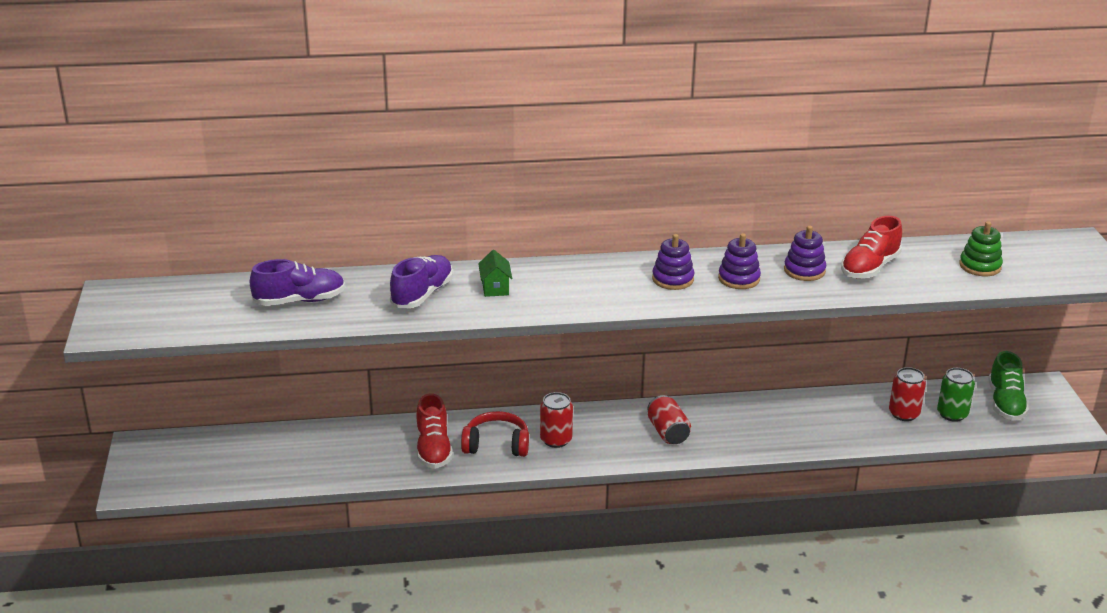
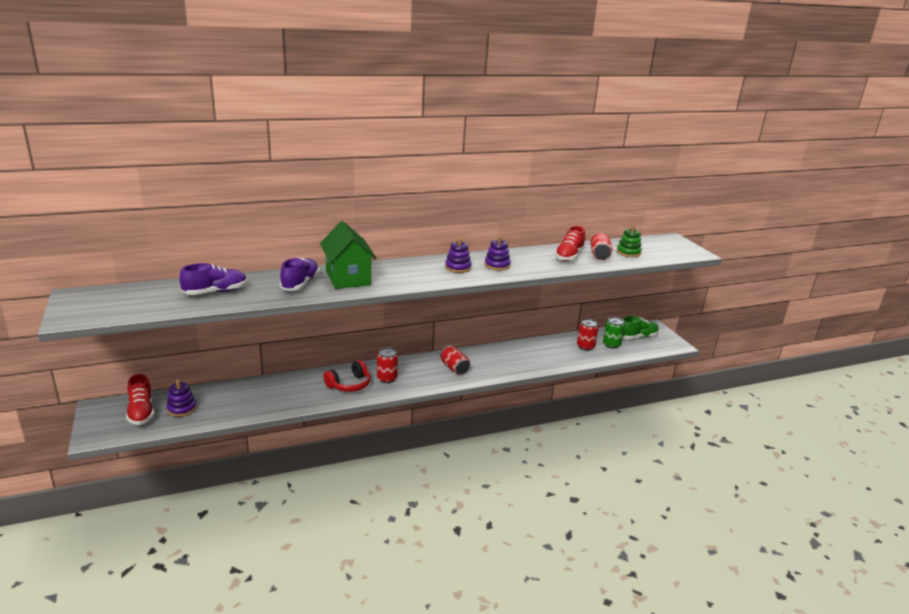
camera: 15 degrees left, 5 degrees down
(433, 449) = (308, 391): red shoe -> red shoe (141, 412)
(495, 288) = (348, 278): green house -> green house, size x2.26
(496, 445) = (349, 384): red headphones -> red headphones turned 150 degrees clockwise
(804, 270) = (533, 259): purple stacking toy -> purple stacking toy (182, 409)
(925, 268) = (599, 255): none -> red can
(1005, 403) = (637, 337): green shoe -> green shoe turned 105 degrees counterclockwise

